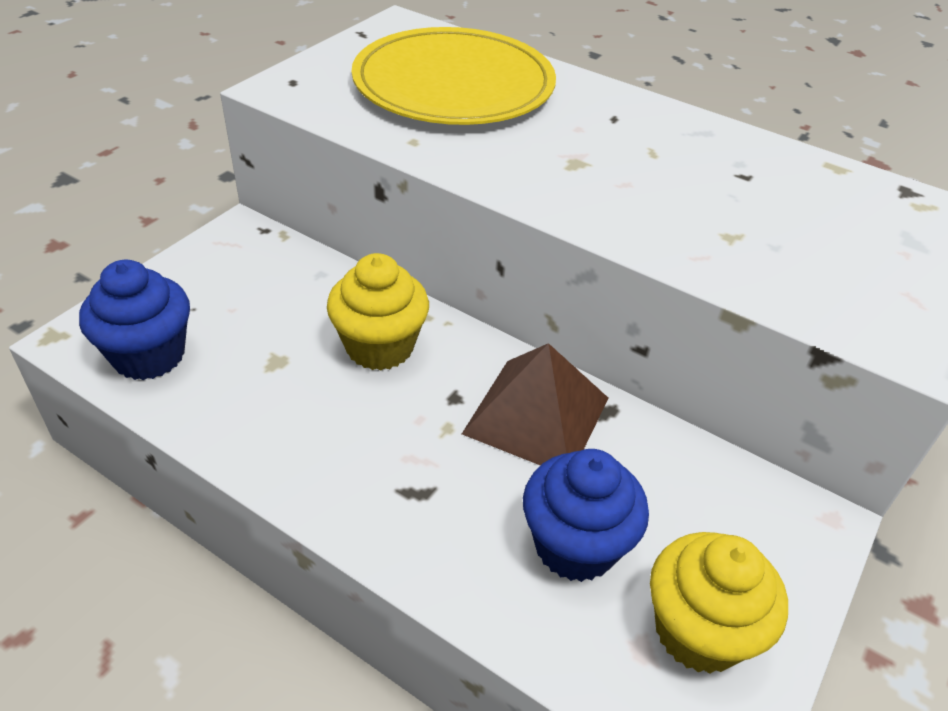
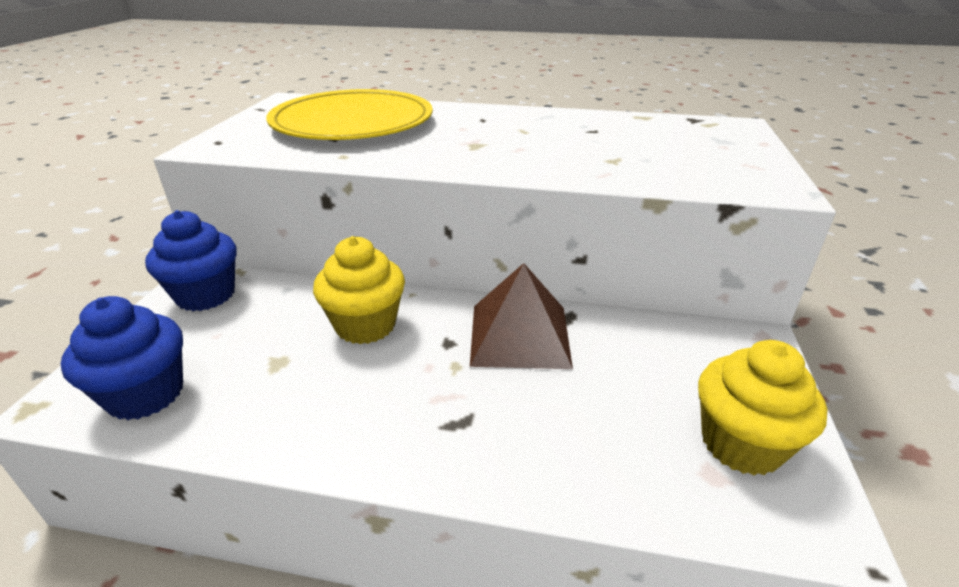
camera: 20 degrees left, 10 degrees down
(575, 545) = (610, 416): blue cupcake -> blue cupcake (206, 295)

